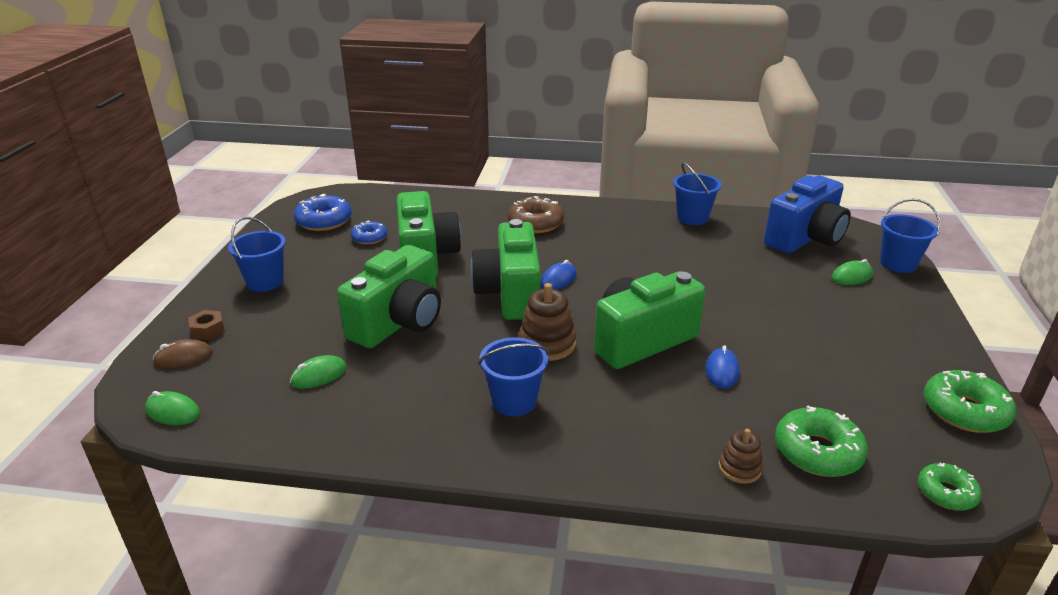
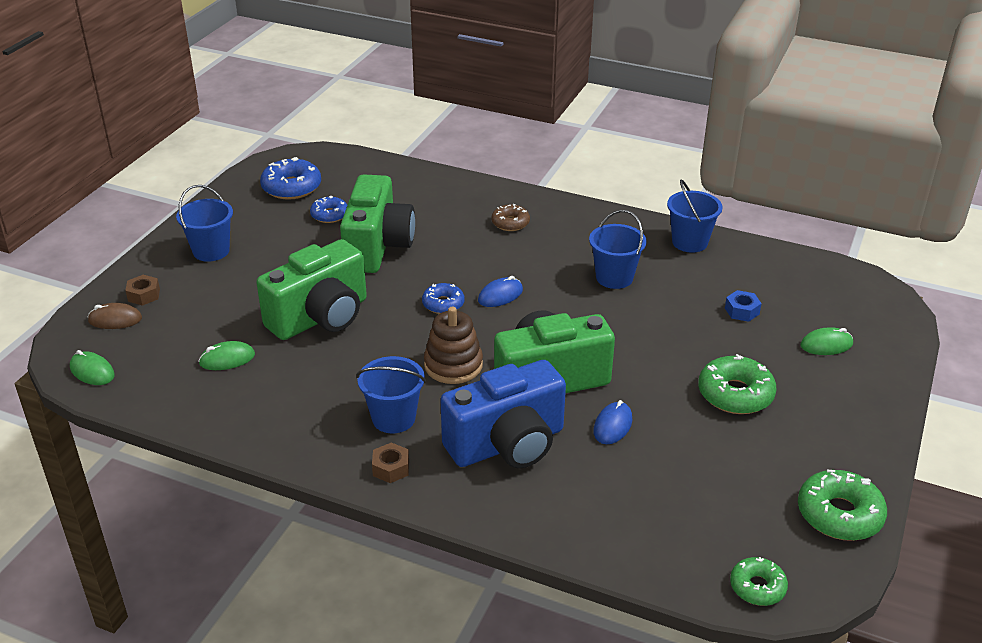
camera: 15 degrees right, 5 degrees up
(510, 294) = (443, 304): green camera -> blue donut
(535, 450) = (391, 468): none -> brown nut
(536, 223) = (510, 223): brown donut -> brown donut, size x0.61
(739, 468) = (571, 523): brown stacking toy -> none
(768, 261) = (742, 311): none -> blue nut
(805, 238) = (804, 289): blue camera -> blue camera (507, 444)
(817, 452) = (657, 523): green donut -> green donut (735, 394)
(898, 264) = (893, 338): blue bucket -> blue bucket (614, 277)

